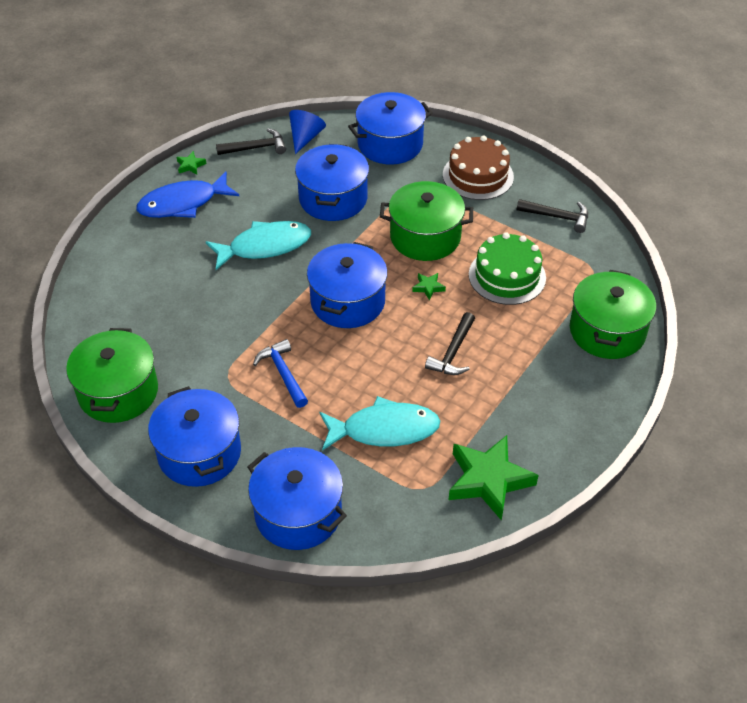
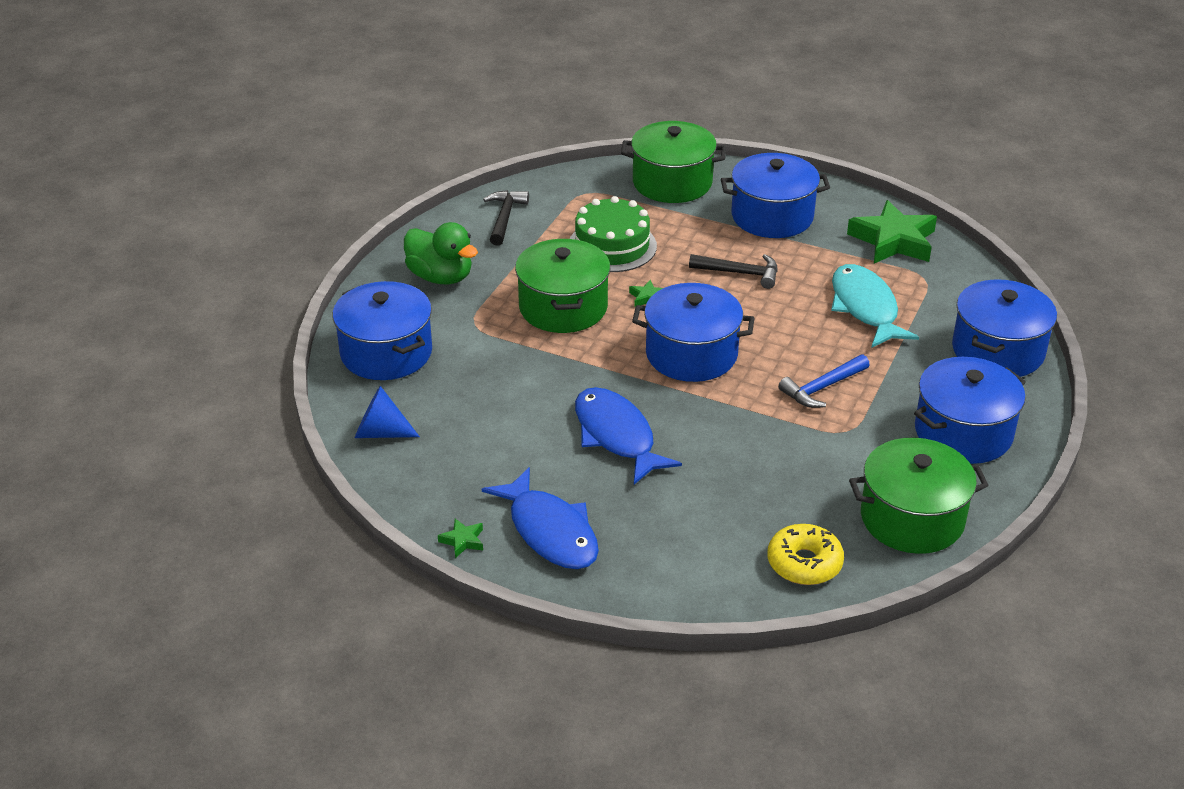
camera: 100 degrees left, 10 degrees down
(101, 321) = (804, 563): none -> yellow donut
(256, 148) = (411, 478): black hammer -> none
(265, 246) = (616, 436): turquoise fish -> blue fish
(333, 198) = (508, 389): blue pot -> blue pot (772, 216)
(478, 176) = (441, 277): brown cake -> green duck

